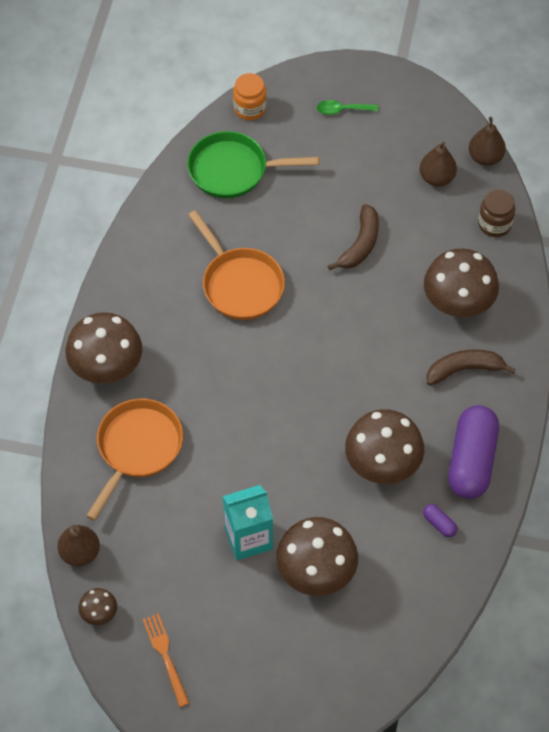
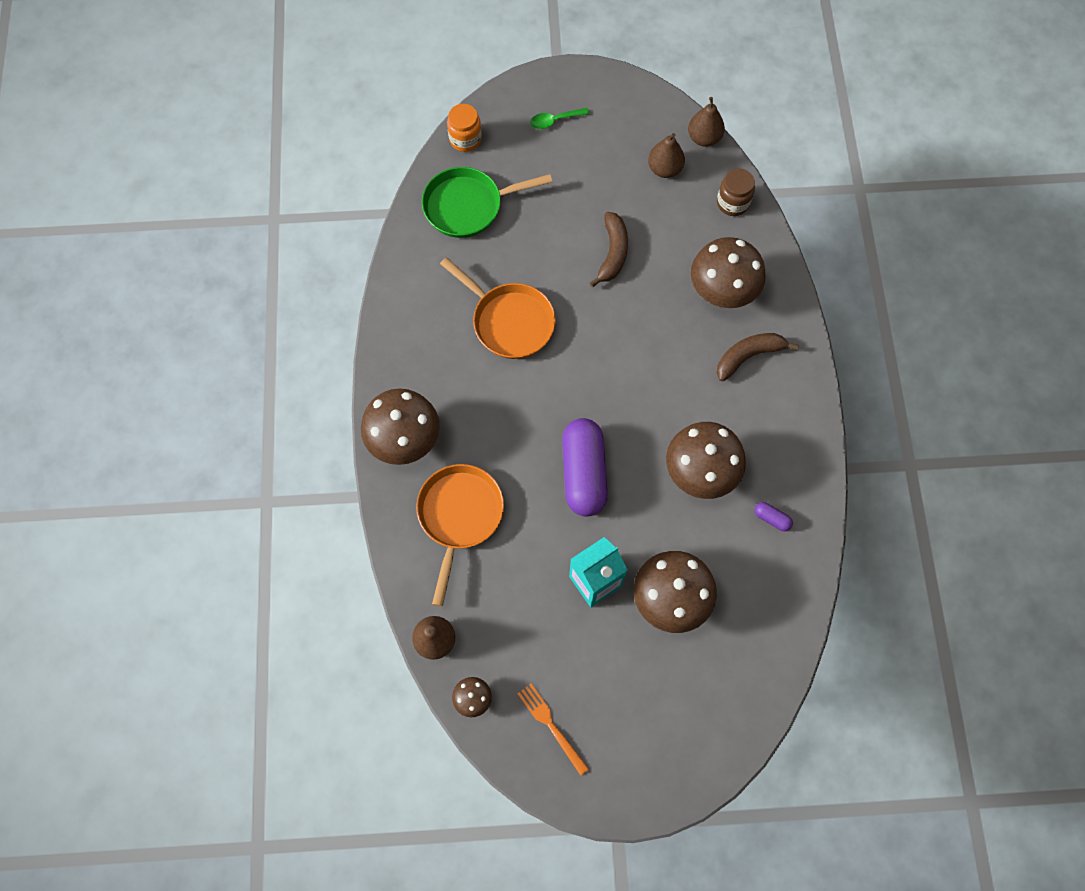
camera: 15 degrees left, 10 degrees up
(471, 461) = (782, 447): purple capsule -> purple capsule (583, 473)

